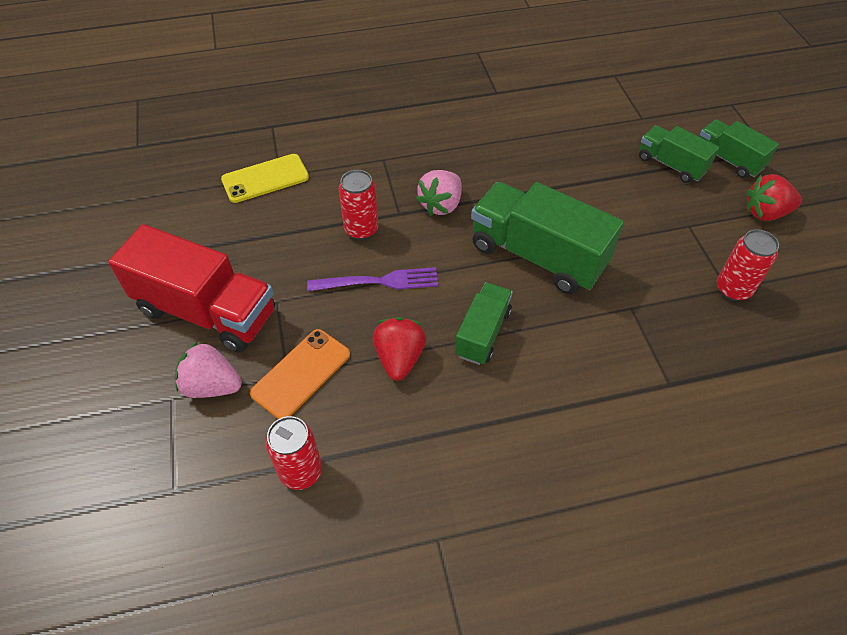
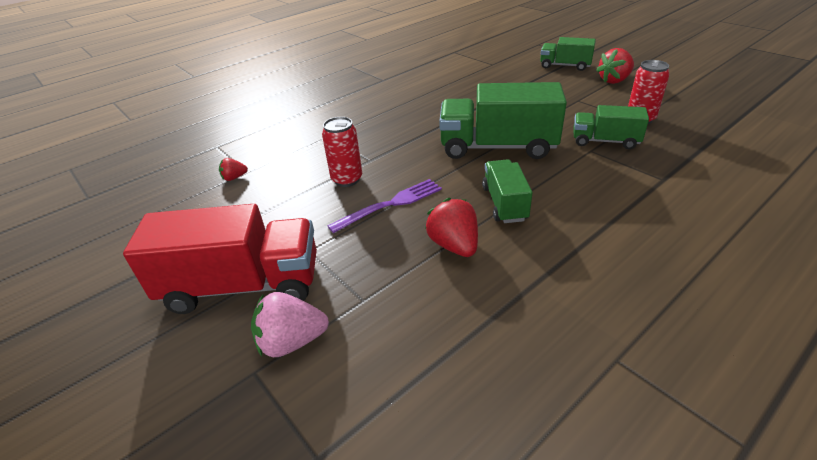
camera: 25 degrees left, 15 degrees down
(265, 178) = (234, 178): yellow phone -> red strawberry
(301, 374) = (376, 293): orange phone -> none
(301, 472) = (442, 370): red can -> none
(441, 205) = (398, 145): pink strawberry -> none
(671, 165) = (534, 78): green truck -> green truck (605, 141)

